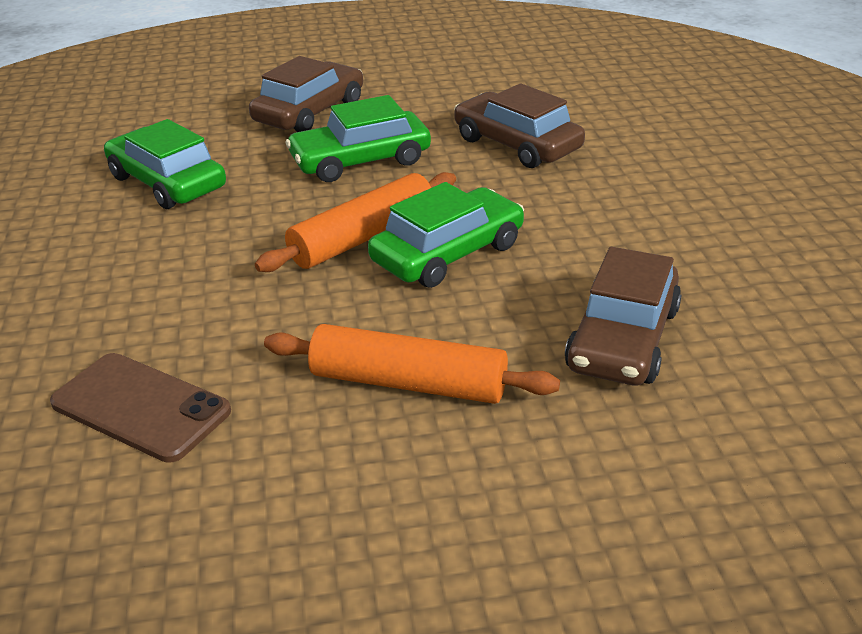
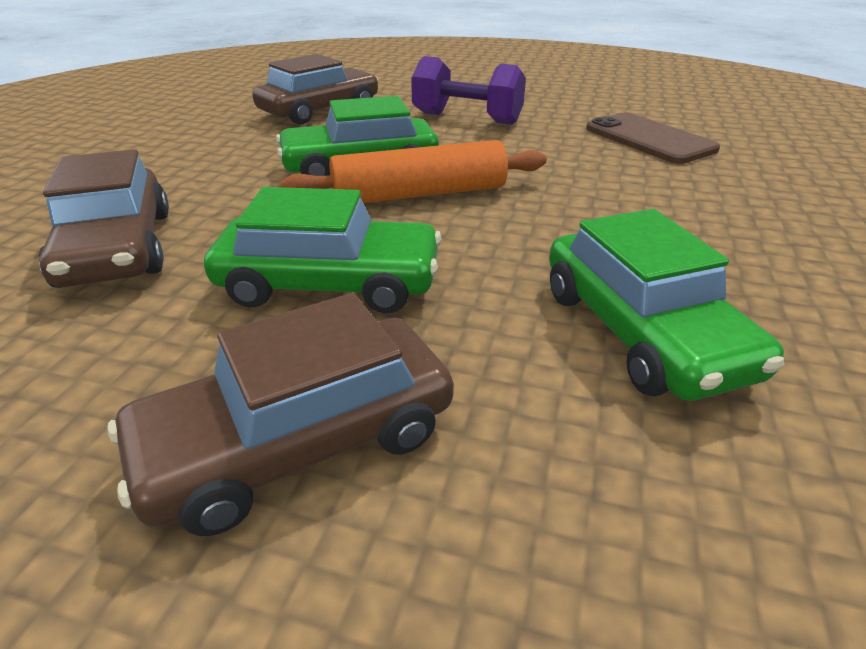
camera: 155 degrees left, 0 degrees up
(408, 383) = (467, 118): orange rolling pin -> purple dumbbell

